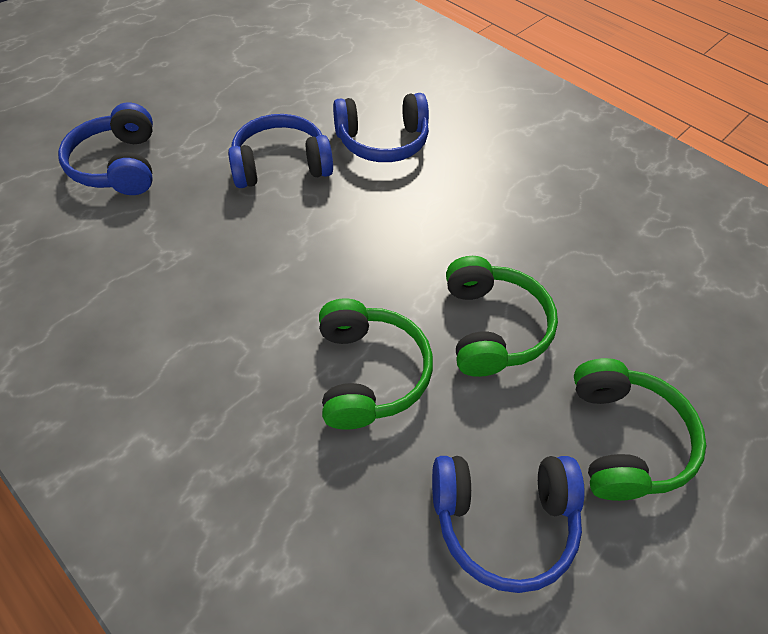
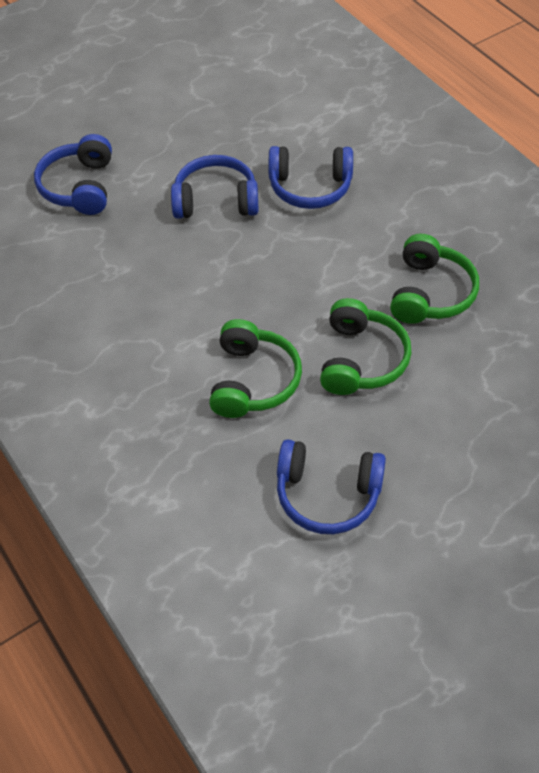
camera: 15 degrees right, 0 degrees up
(624, 439) = (439, 455): green headphones -> green headphones (430, 293)

